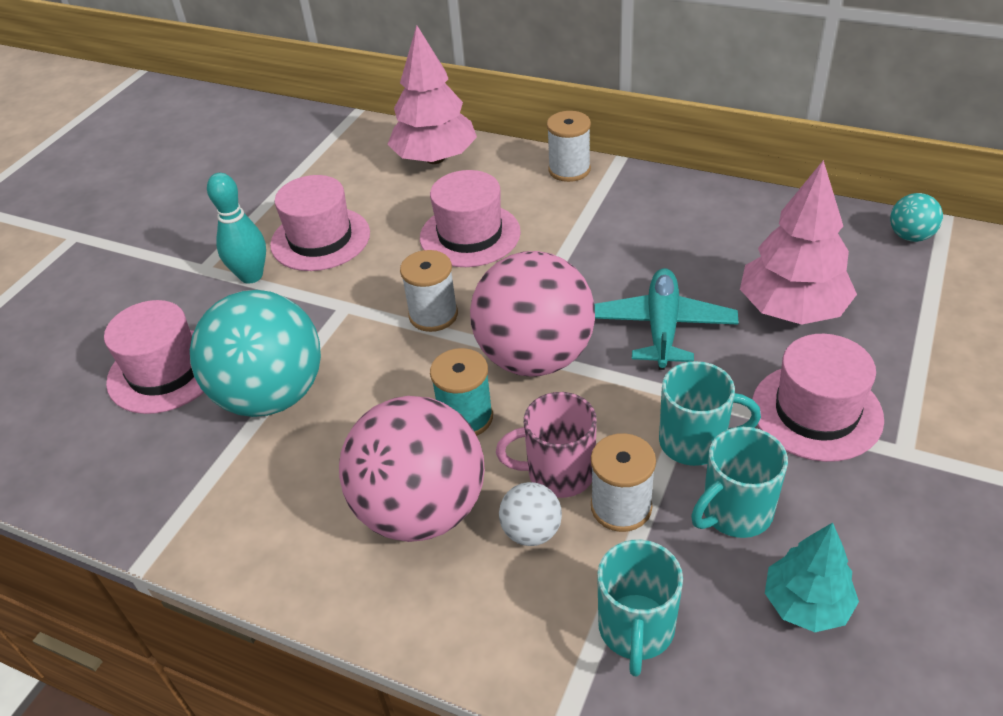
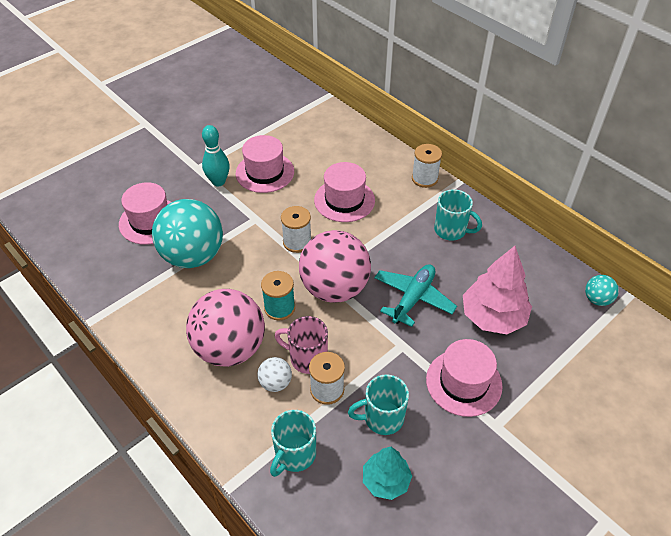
camera: 20 degrees right, 5 degrees up
(435, 158) = (354, 143): pink tree -> none
(694, 442) = (387, 371): turquoise mug -> turquoise mug (451, 230)

